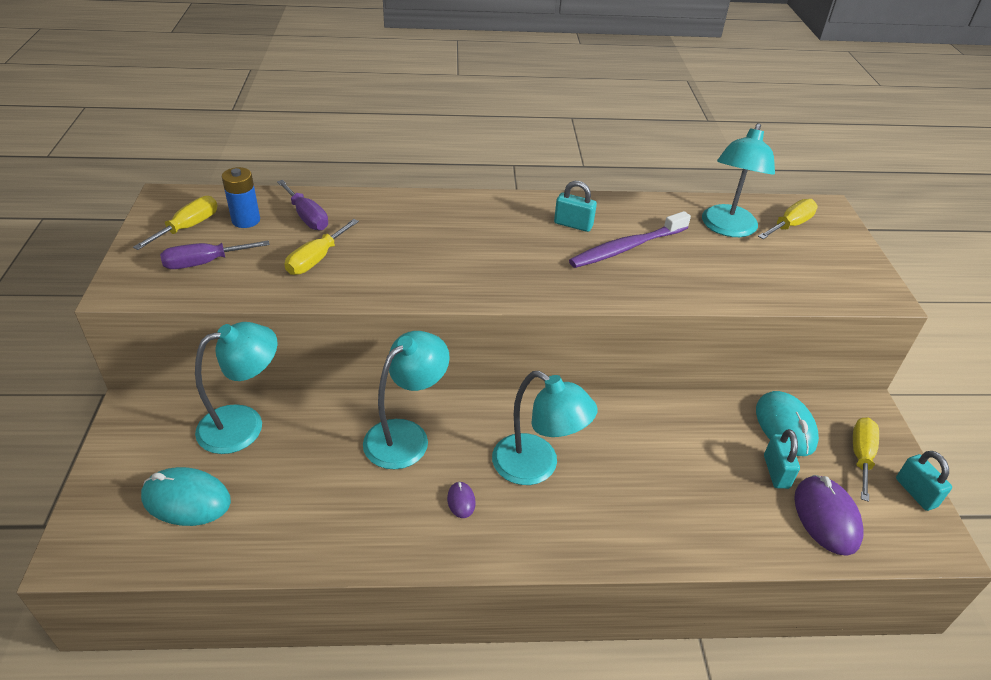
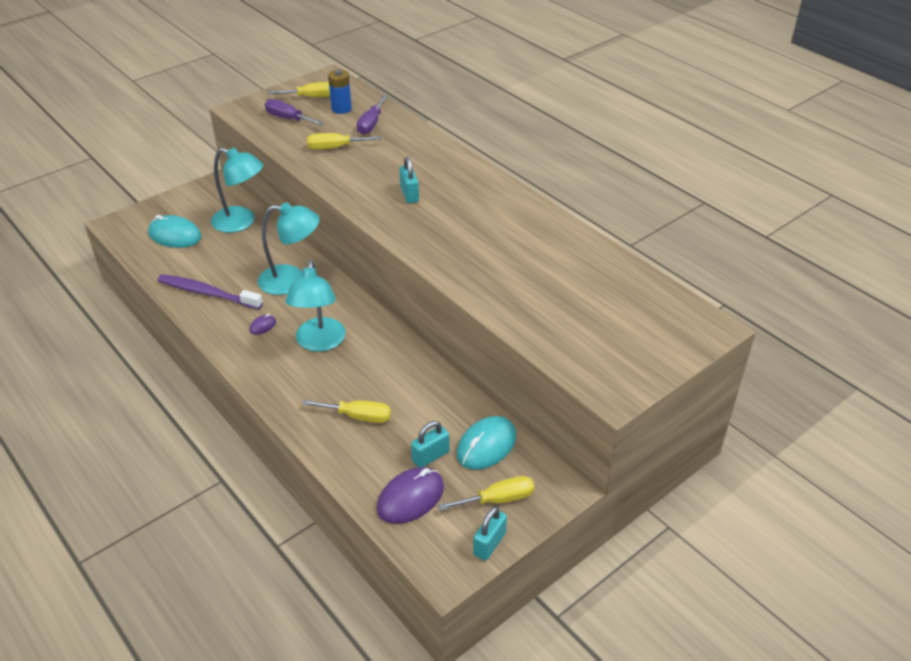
camera: 55 degrees right, 0 degrees up
(186, 499) = (175, 235): turquoise mouse -> turquoise mouse turned 45 degrees counterclockwise
(573, 225) = (501, 217): turquoise padlock -> turquoise padlock (409, 194)
(627, 247) = (505, 250): purple toothbrush -> purple toothbrush (207, 293)
(727, 228) = (599, 285): turquoise lamp -> none
(790, 225) = (652, 316): yellow screwdriver -> yellow screwdriver (358, 416)

